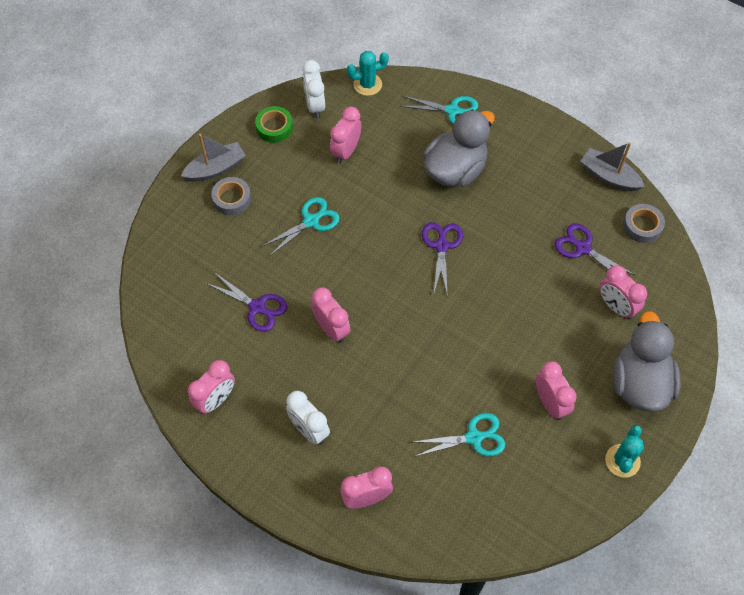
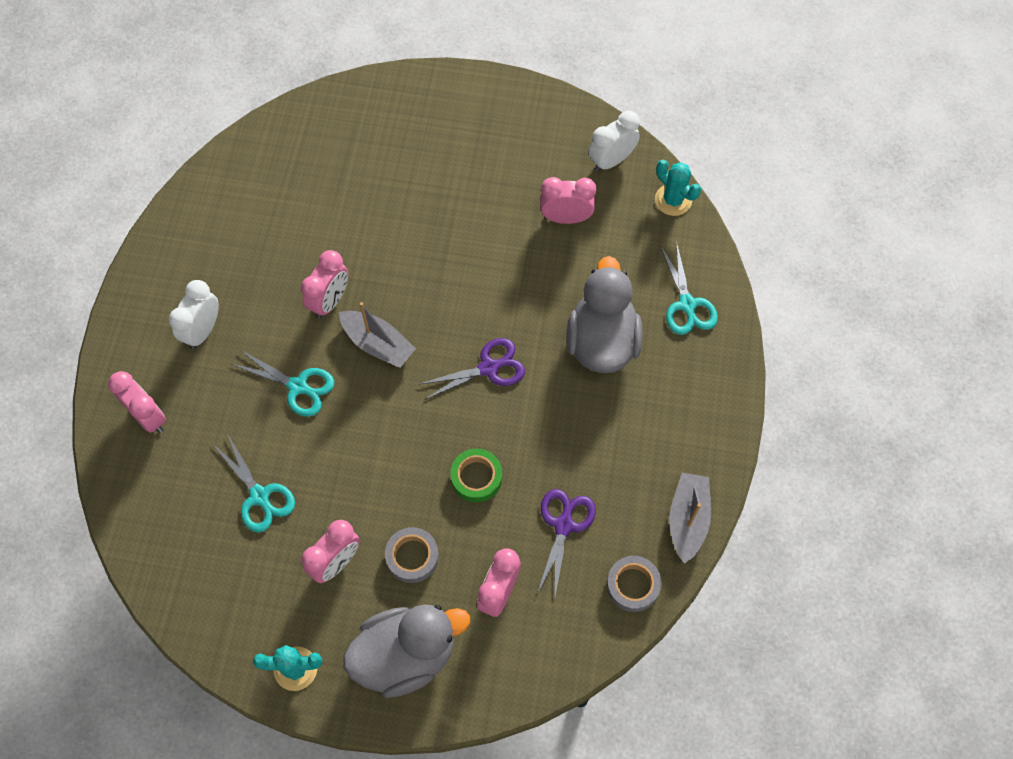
camera: 65 degrees right, 5 degrees up
(216, 168) = (475, 105): grey boat -> grey boat (378, 344)
(216, 400) = (201, 231): pink clock -> none
(232, 199) = (444, 137): grey tape -> grey tape (412, 557)
(257, 307) = (323, 220): purple scissors -> none
(274, 127) = (559, 134): green tape -> green tape (476, 477)
(311, 221) = (455, 224): turquoise scissors -> turquoise scissors (298, 387)
(455, 170) = (602, 341): grey duck -> grey duck turned 105 degrees counterclockwise

